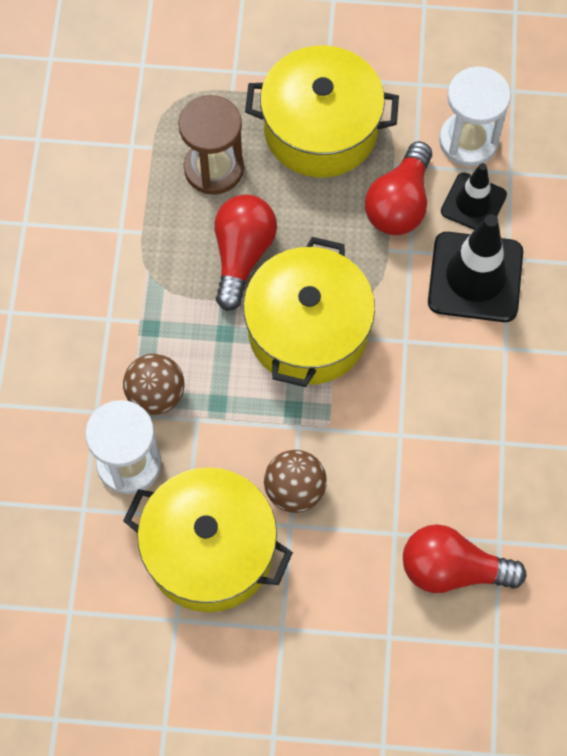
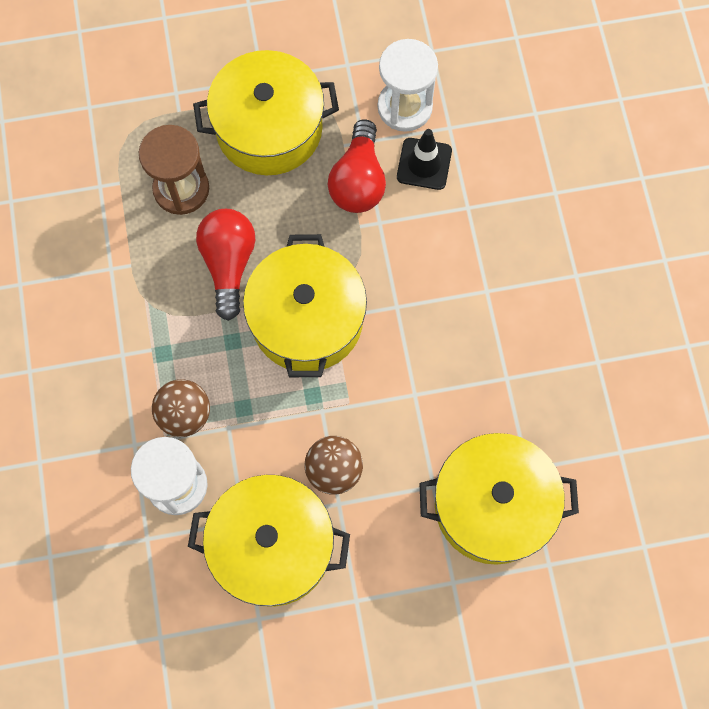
camera: 15 degrees left, 5 degrees up
(452, 569) = (492, 505): red light bulb -> yellow pot
(475, 277) = (443, 232): black traffic cone -> none

